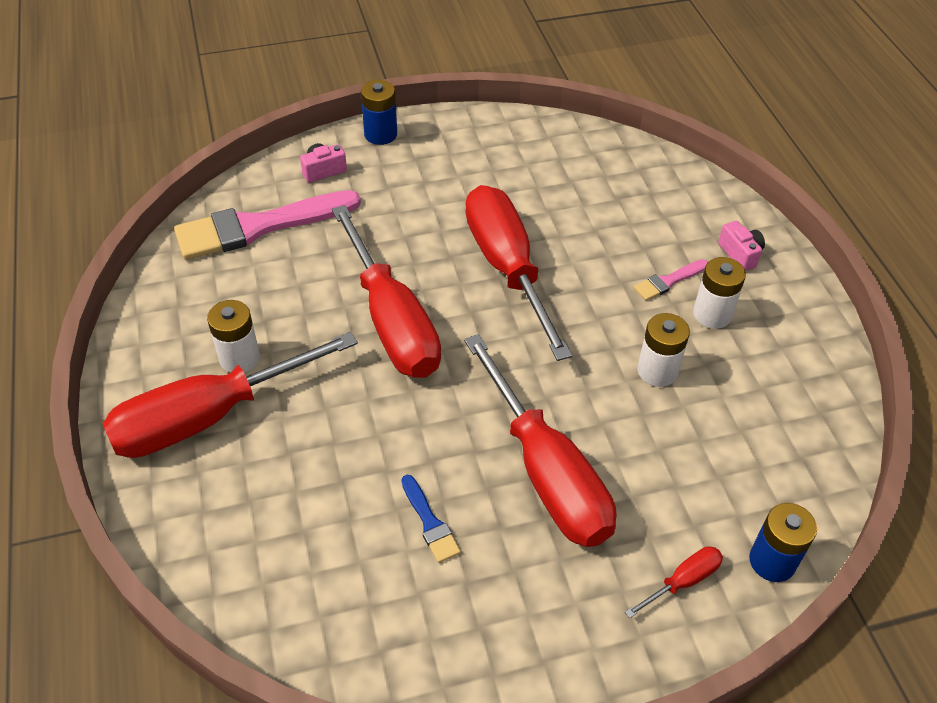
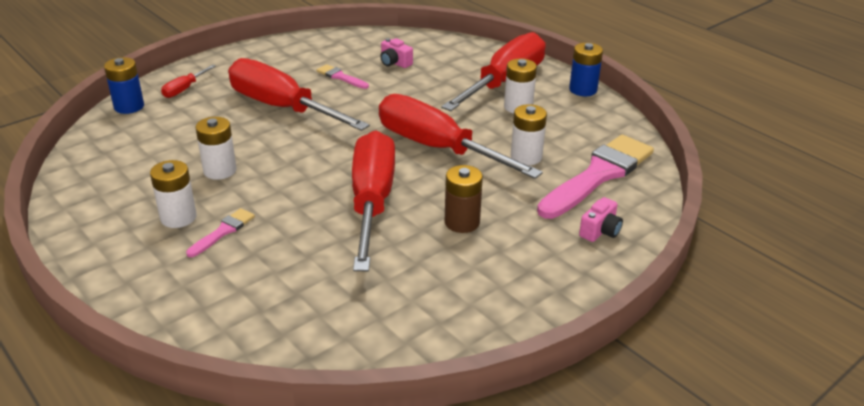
camera: 155 degrees right, 15 degrees down
(306, 274) = (526, 157): none -> white battery
(380, 134) = (586, 283): blue battery -> blue battery (583, 90)
(430, 523) = (340, 77): blue brush -> pink brush
(436, 218) = (462, 222): none -> brown battery
(508, 268) = (372, 202): red screwdriver -> red screwdriver turned 135 degrees counterclockwise
(740, 254) = (153, 274): pink camera -> pink camera (394, 63)

